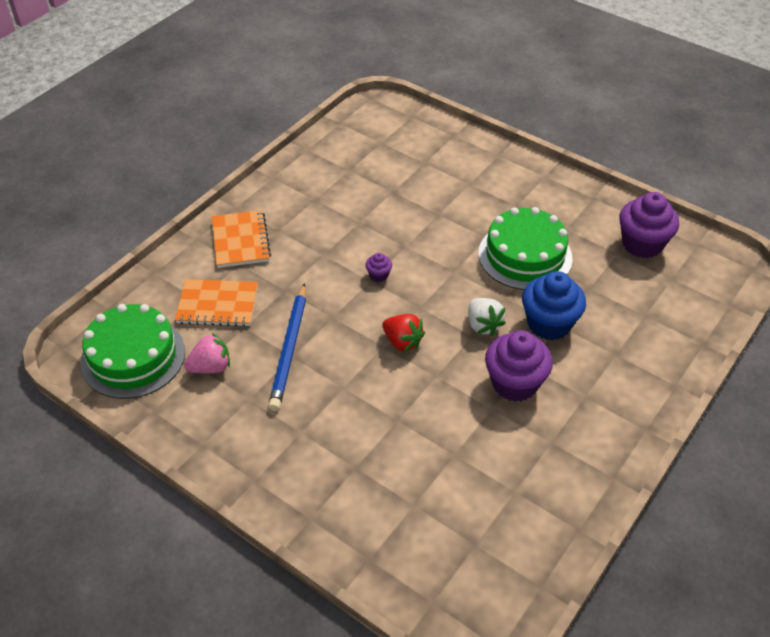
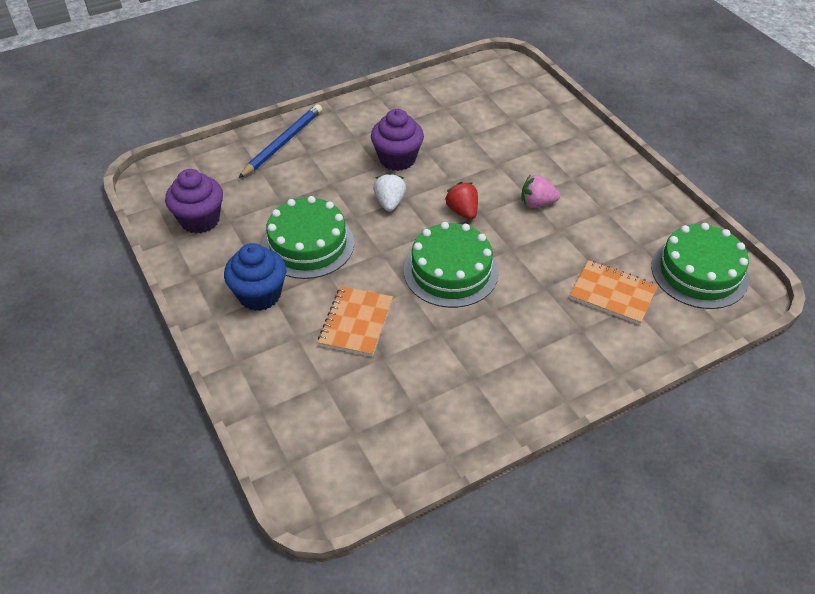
camera: 155 degrees left, 0 degrees up
(211, 367) = (631, 243): pink strawberry -> pink strawberry (537, 203)
(240, 241) = (572, 355): orange notebook -> orange notebook (356, 323)
(289, 349) = (559, 236): blue pencil -> blue pencil (283, 143)
(378, 275) = (450, 271): purple cupcake -> green cake
(549, 324) = (337, 187): blue cupcake -> blue cupcake (259, 295)

